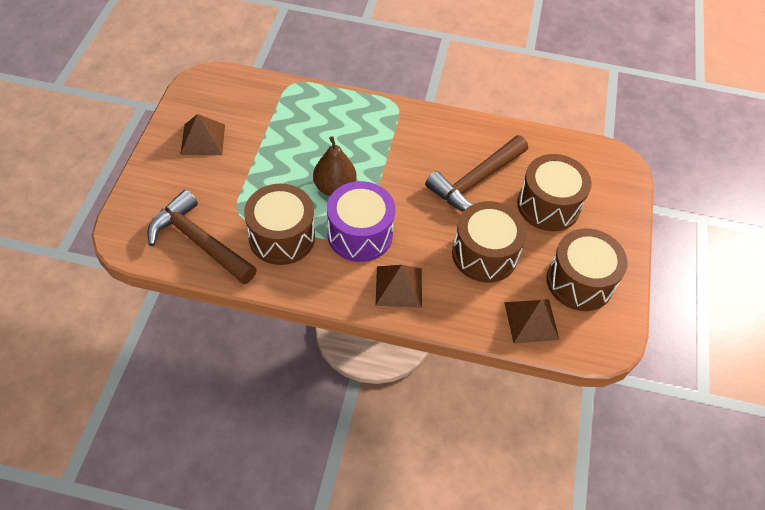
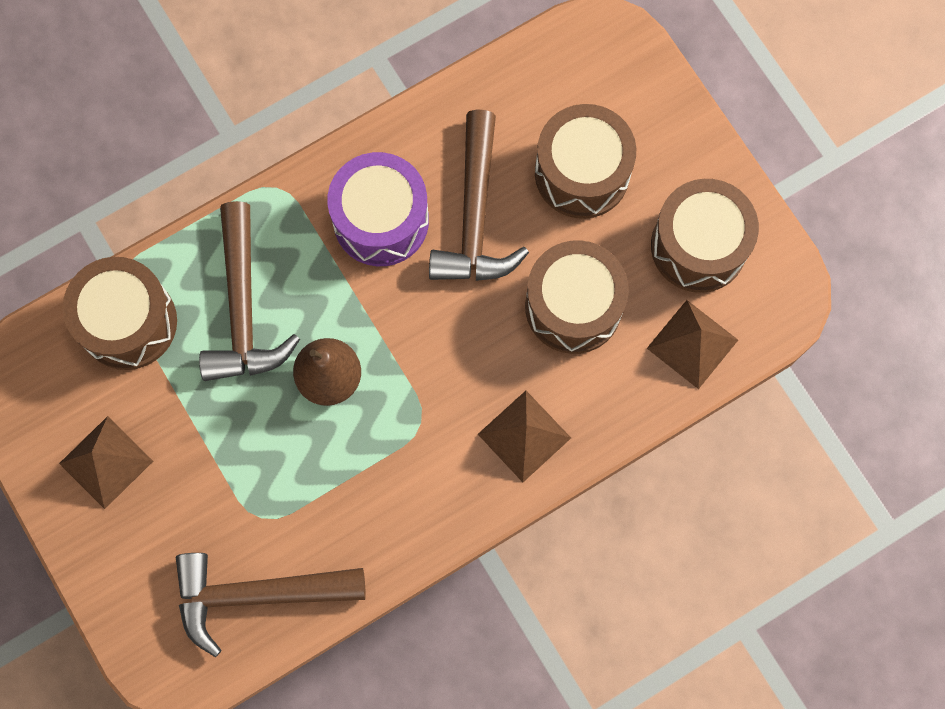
camera: 40 degrees left, 20 degrees up
(282, 237) = (340, 499): brown drum -> brown drum (128, 322)
(328, 133) = (243, 309): none -> brown hammer
(360, 234) = (419, 411): purple drum -> purple drum (381, 220)

